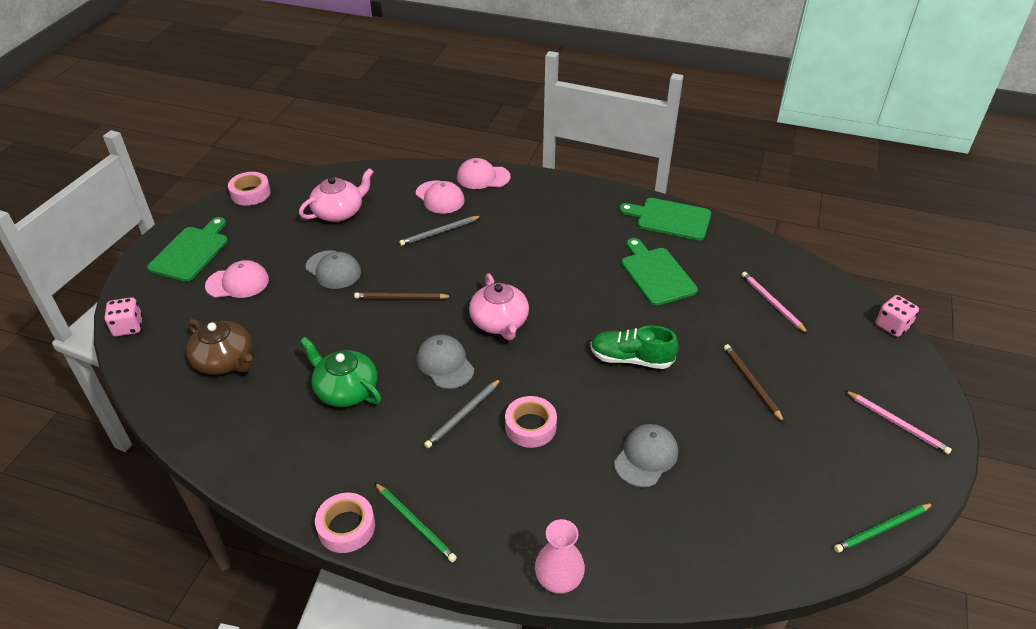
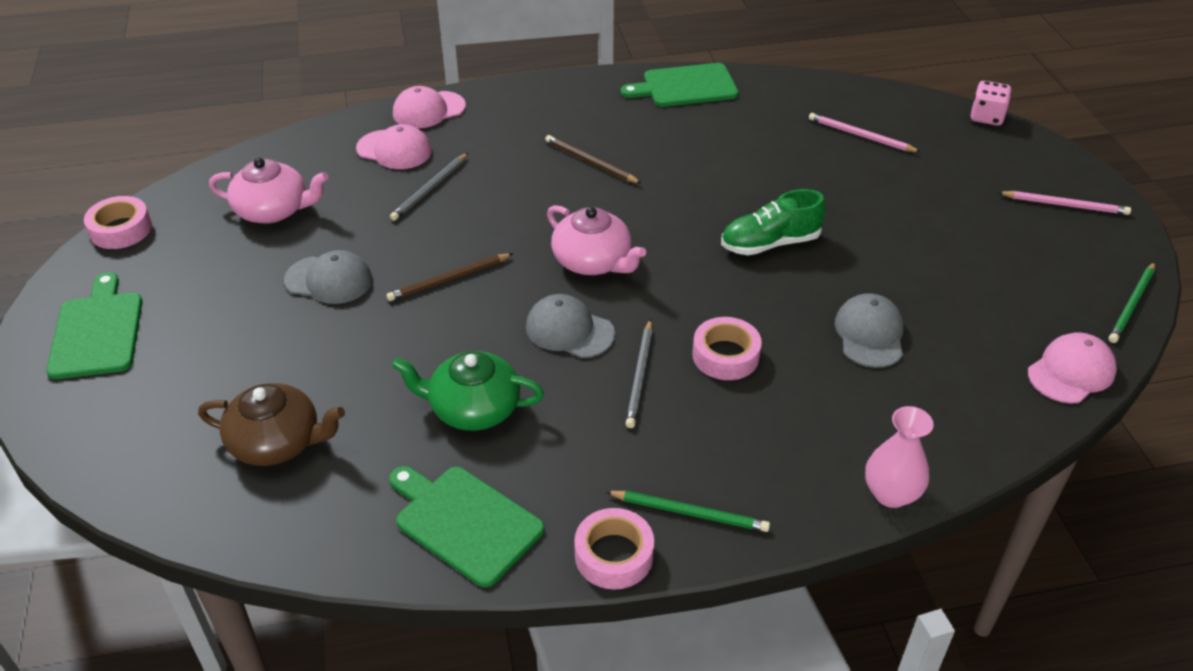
camera: 30 degrees left, 0 degrees up
(128, 327) = (88, 460): pink dice -> none
(238, 283) = (206, 343): pink cap -> pink cap (1071, 372)
(339, 212) = (273, 210): pink teapot -> pink teapot turned 75 degrees clockwise
(656, 274) = (720, 148): green cutting board -> green cutting board (464, 522)
(751, 383) = (907, 220): brown pencil -> brown pencil (590, 162)

